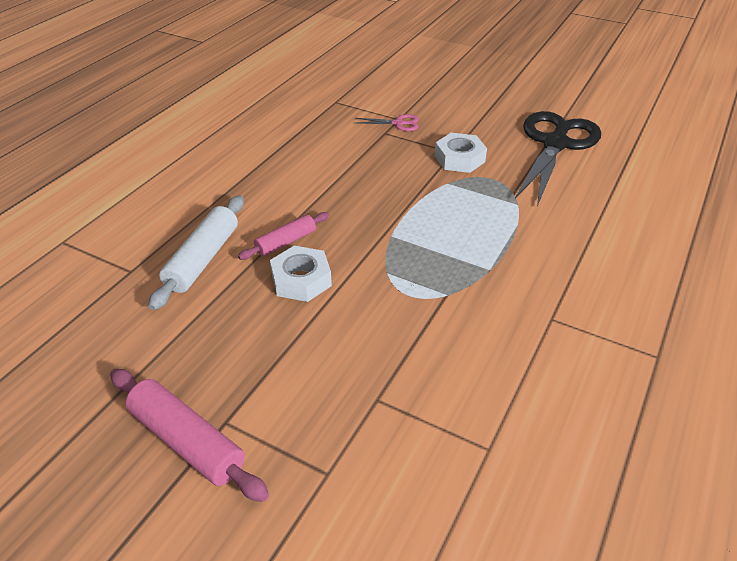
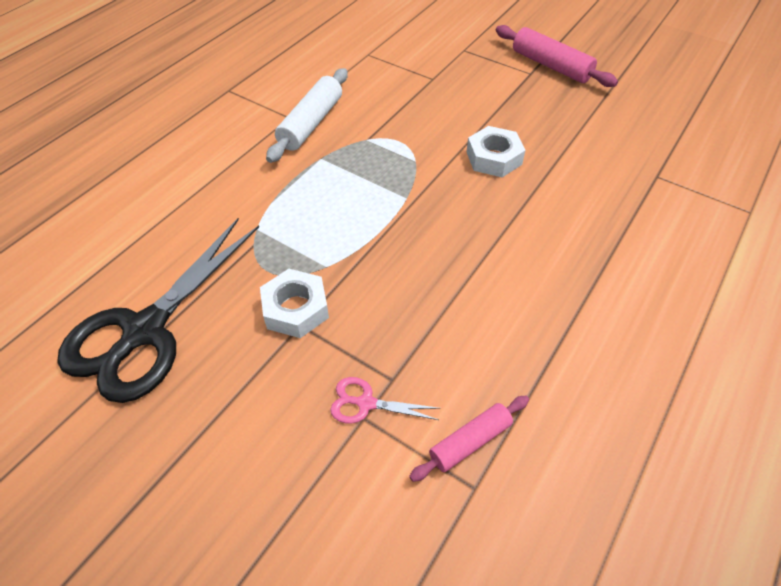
camera: 175 degrees left, 10 degrees up
(203, 259) = (592, 183): white rolling pin -> white rolling pin (311, 123)
(286, 242) = (515, 197): pink rolling pin -> pink rolling pin (470, 441)

